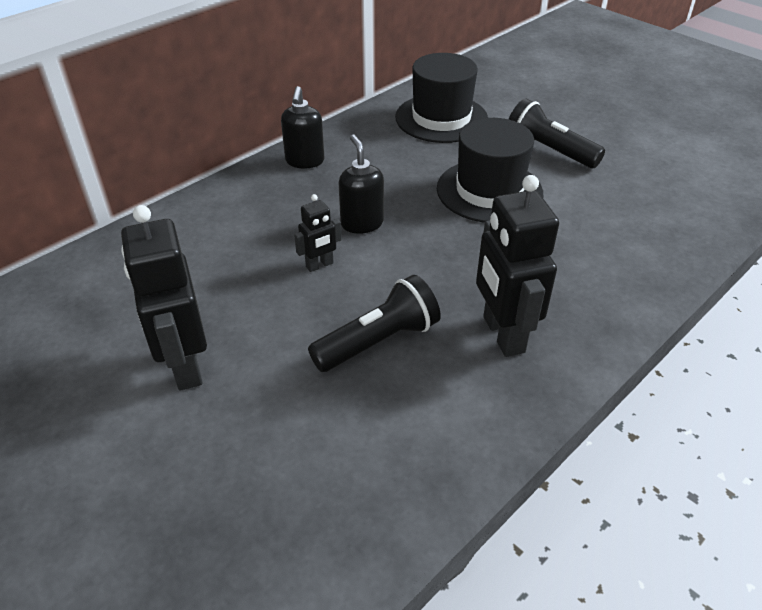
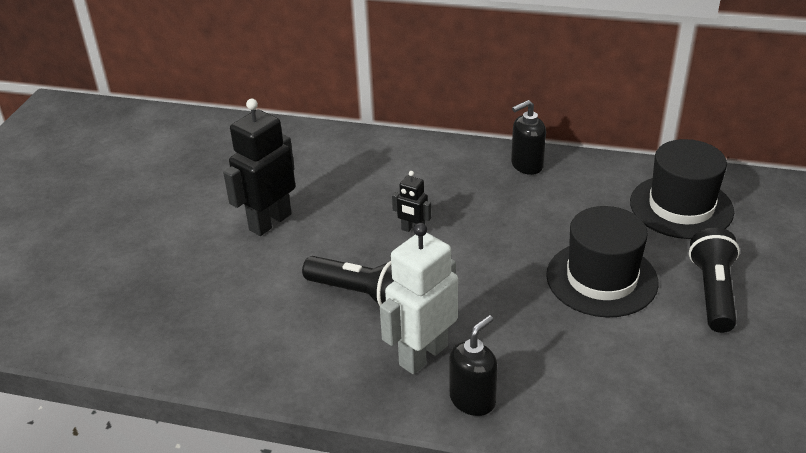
camera: 60 degrees right, 5 degrees down
(362, 223) = (481, 228): black soap dispenser -> black soap dispenser (472, 400)
(502, 334) = (423, 355): black robot -> white robot

